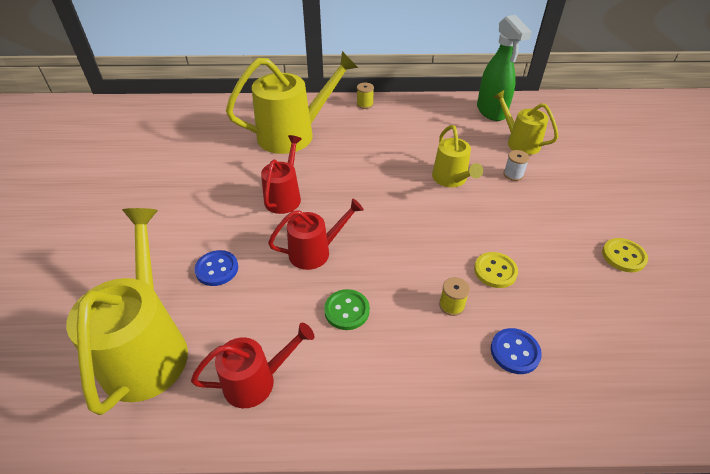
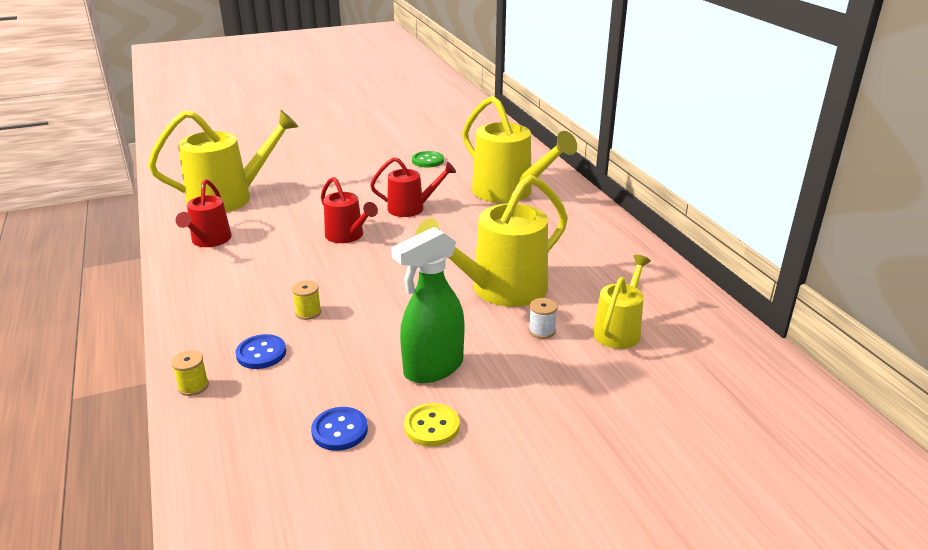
camera: 70 degrees right, 15 degrees down
(217, 269) = (310, 202): blue button -> blue button (340, 430)
(257, 381) = (209, 241): red watering can -> red watering can turned 45 degrees clockwise
(347, 310) = (285, 262): green button -> green button (427, 161)
(365, 104) = (601, 217): yellow spool -> yellow spool (193, 386)
(451, 179) = (500, 289): yellow watering can -> yellow watering can, size x1.75
(491, 111) = (674, 302): green spray bottle -> green spray bottle (432, 368)
(495, 271) = (364, 333): yellow button -> none

